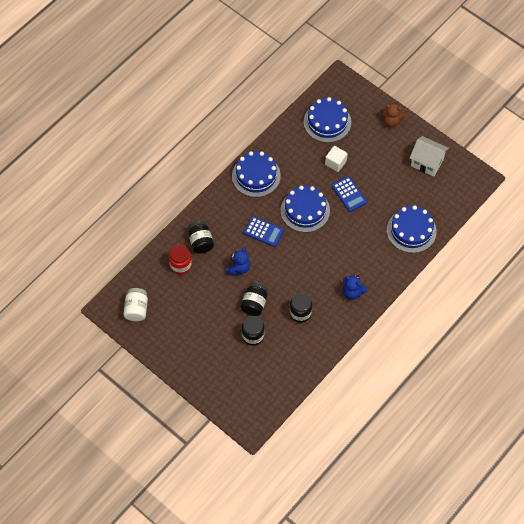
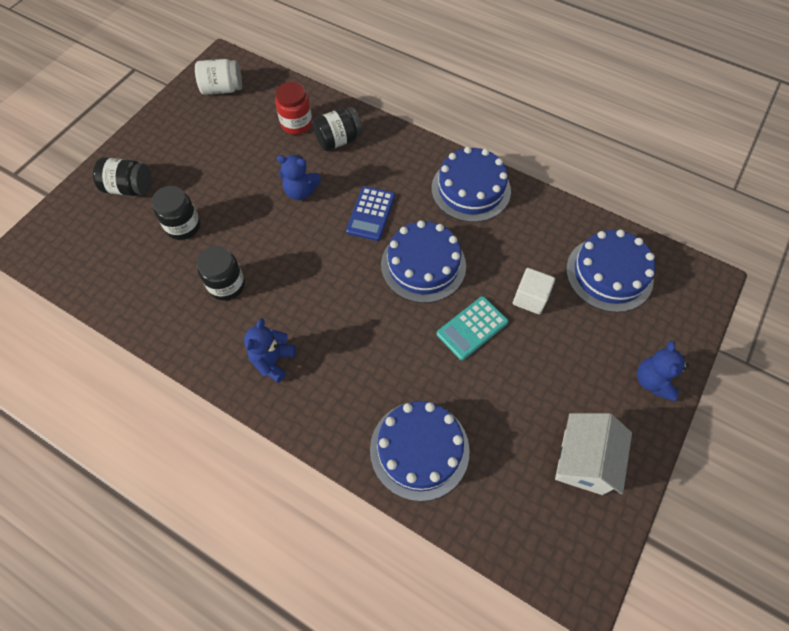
camera: 80 degrees right, 0 degrees up
(254, 304) = (240, 220): black jar -> black jar (129, 188)
(349, 194) = (472, 328): blue calculator -> turquoise calculator
(391, 121) = (653, 381): brown teddy bear -> blue teddy bear

